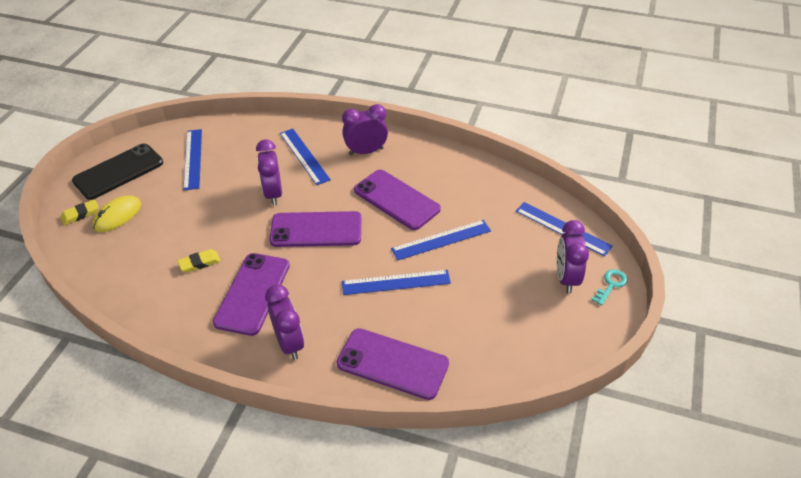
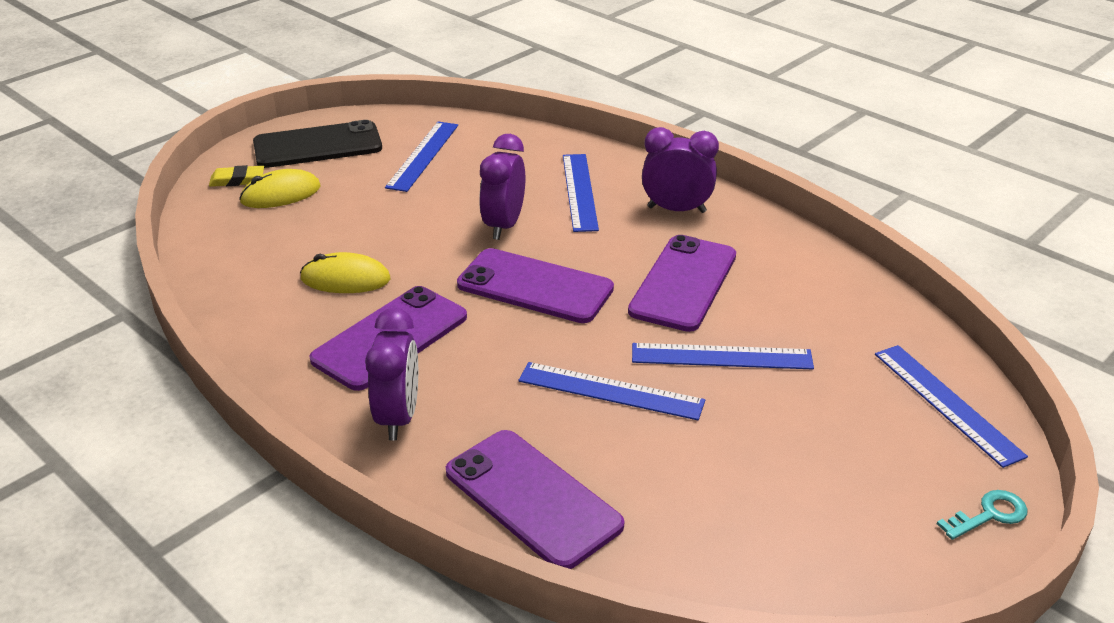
camera: 25 degrees right, 10 degrees down
(199, 263) = (345, 279): yellow eraser -> yellow mouse
(396, 200) = (683, 283): purple phone -> purple phone turned 45 degrees clockwise
(566, 278) = (909, 477): purple clock -> none

